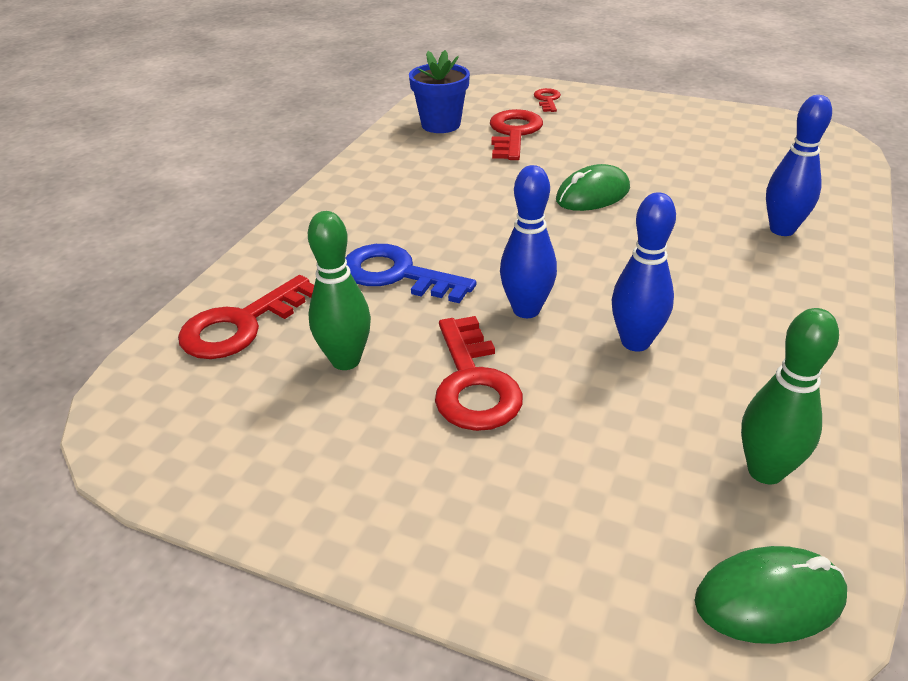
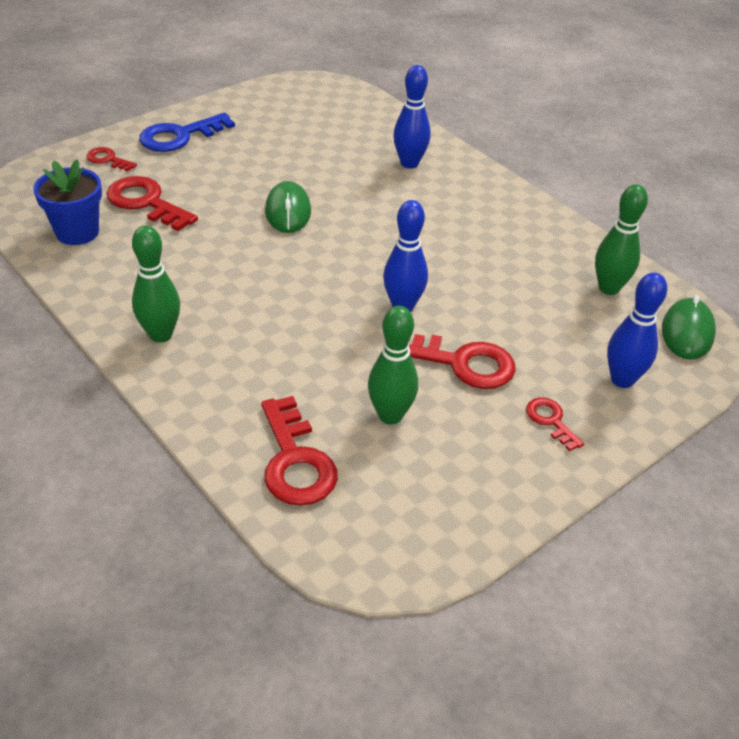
camera: 65 degrees left, 5 degrees up
(352, 202) = (161, 335): none -> green bowling pin
(397, 274) = (302, 350): blue key -> blue key (179, 136)
(433, 493) = (551, 421): none -> red key
(635, 342) = (473, 278): blue bowling pin -> blue bowling pin (622, 380)

